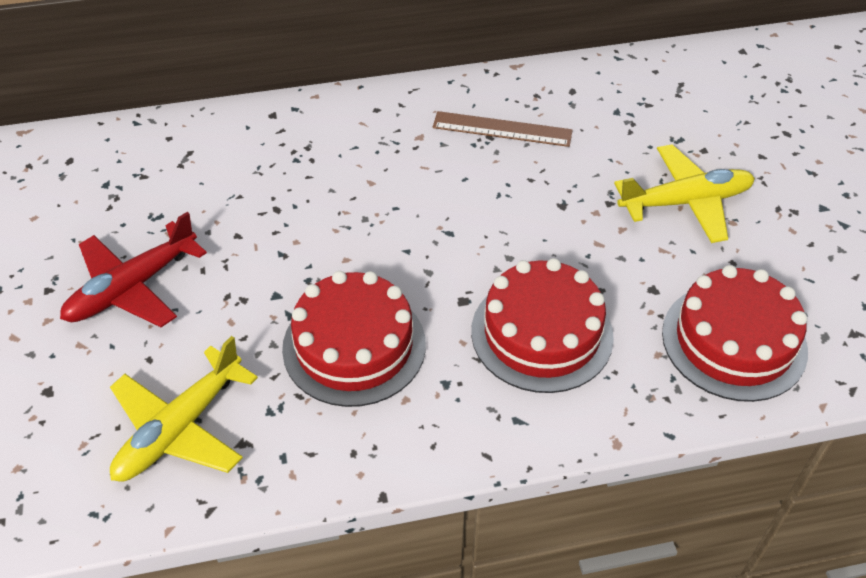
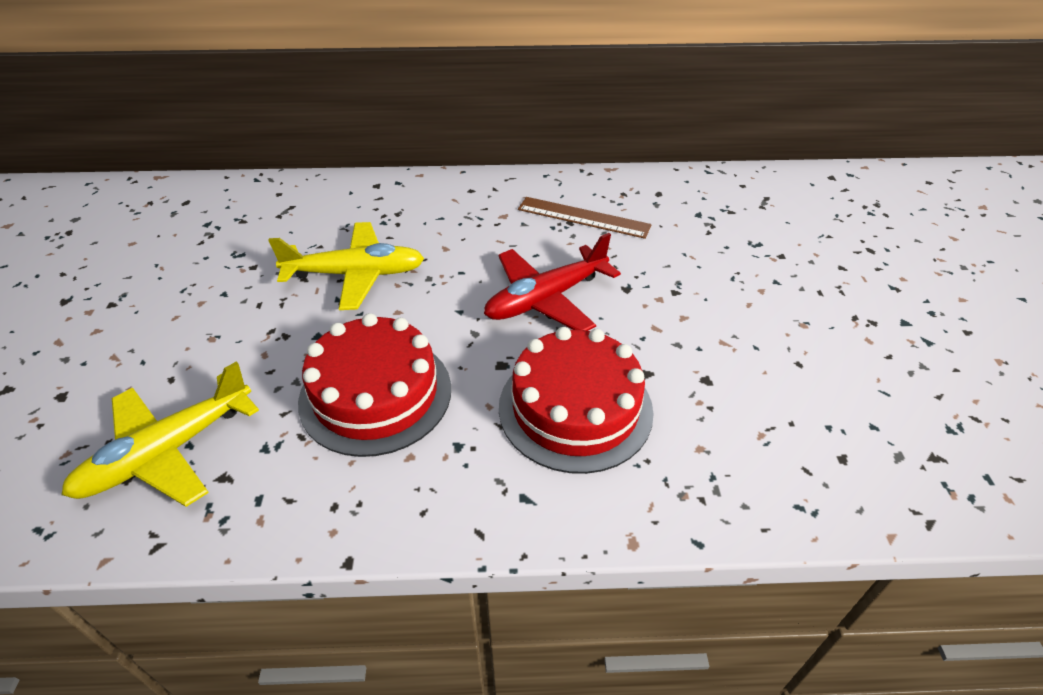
camera: 10 degrees right, 5 degrees down
(132, 288) = (186, 312): red plane -> red plane (545, 299)
(686, 202) = (755, 300): yellow plane -> yellow plane (356, 274)
(734, 341) = (790, 446): red cake -> none

